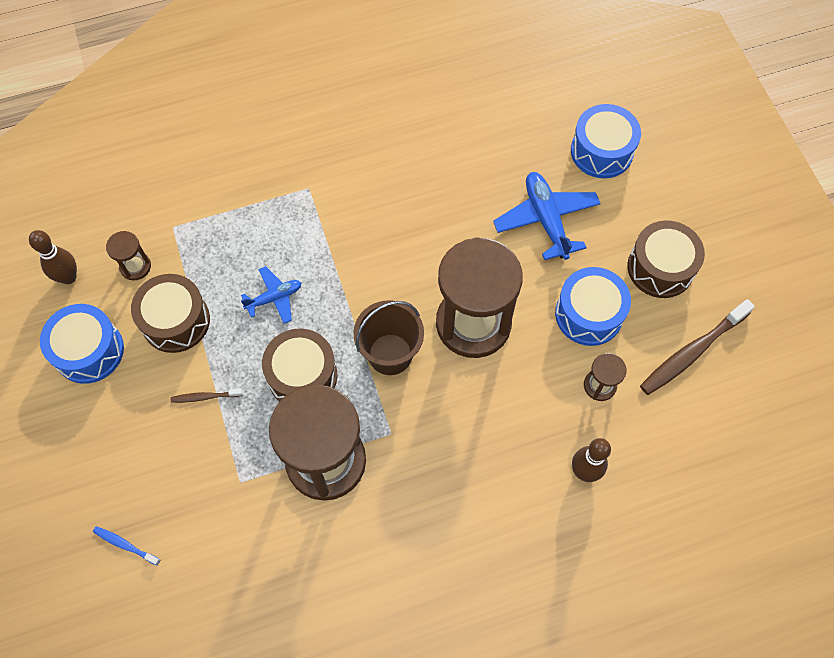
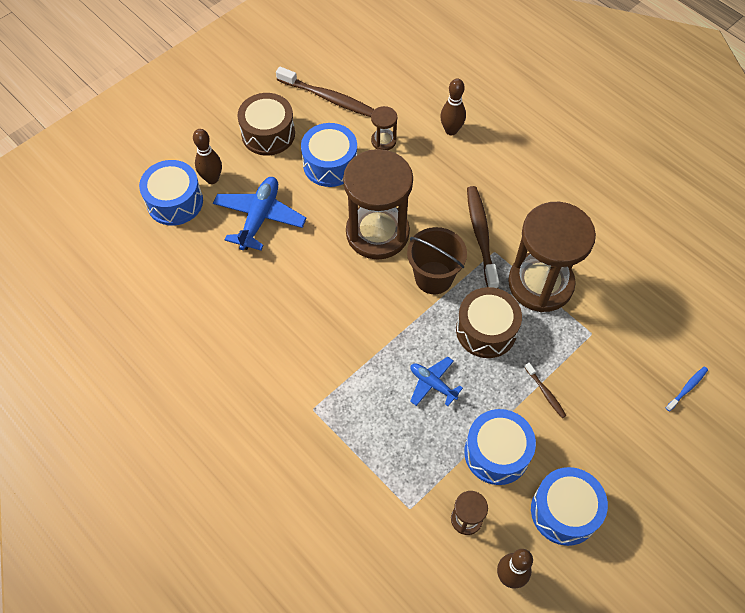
camera: 115 degrees left, 5 degrees down
(125, 545) = (687, 388): blue toothbrush -> blue toothbrush turned 135 degrees counterclockwise
(176, 321) = (496, 453): brown drum -> blue drum
(417, 429) = (481, 236): none -> brown toothbrush
(546, 220) = (260, 217): blue plane -> blue plane turned 150 degrees clockwise
(618, 193) = (212, 179): none -> brown bowling pin

